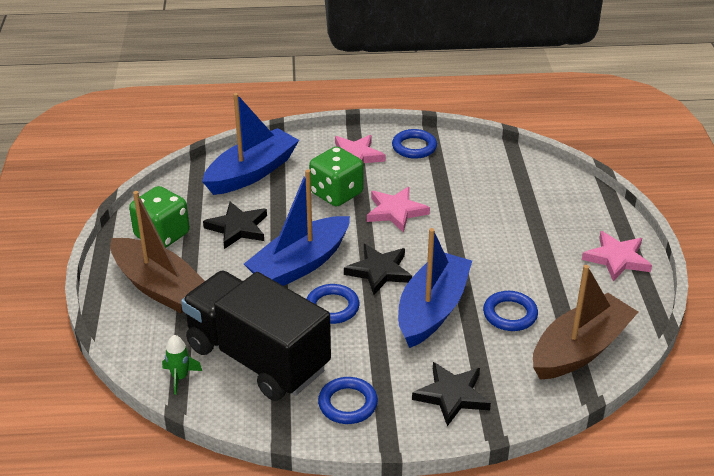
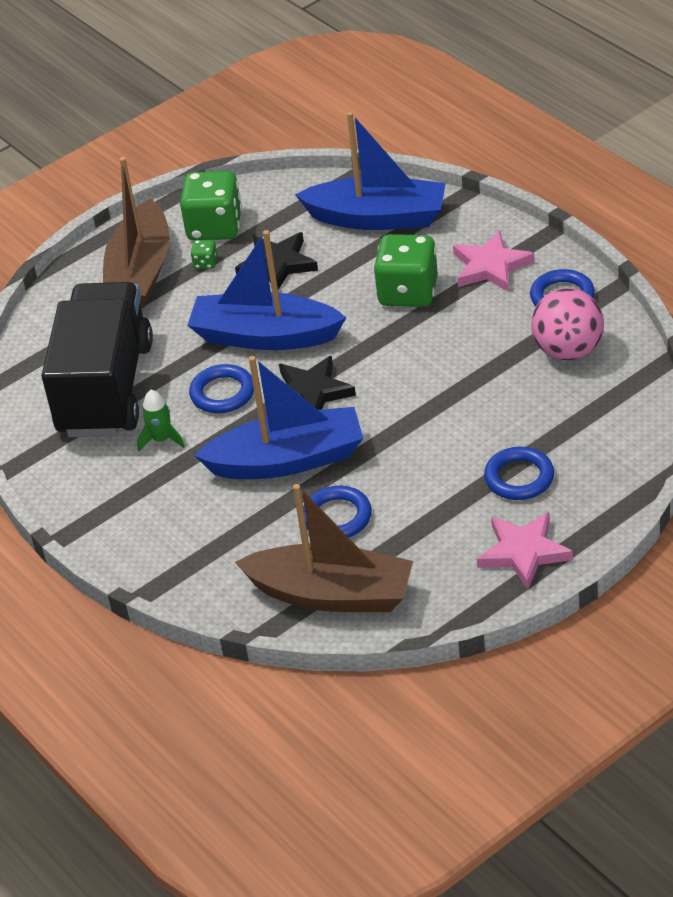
camera: 60 degrees right, 5 degrees up
(180, 377) = (37, 359): green rocket -> green rocket (161, 439)
(192, 255) = (205, 263): none -> green dice
(348, 404) = (99, 477): blue ring -> blue ring (519, 478)
(395, 211) = (424, 349): pink star -> none
(452, 395) = (174, 538): black star -> none
(462, 166) = (568, 351): none -> pink ball

